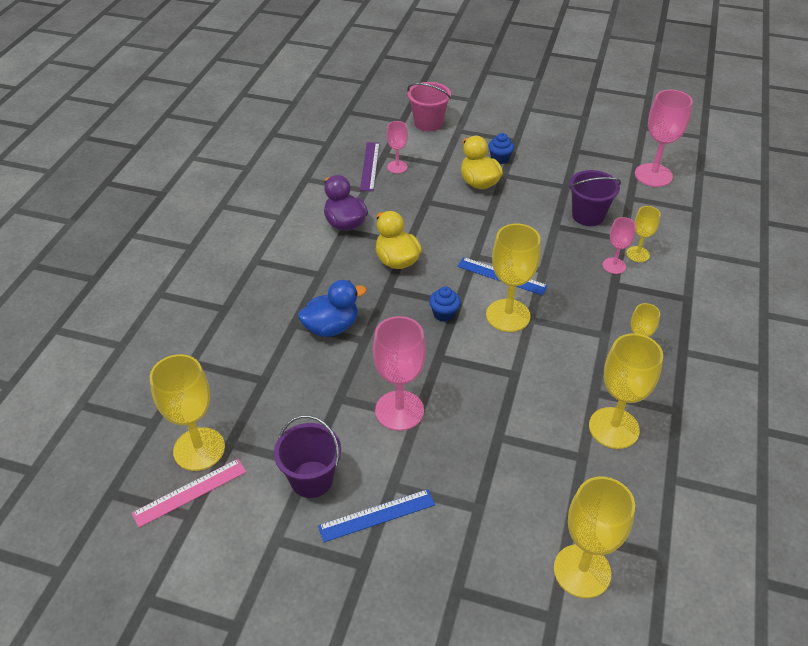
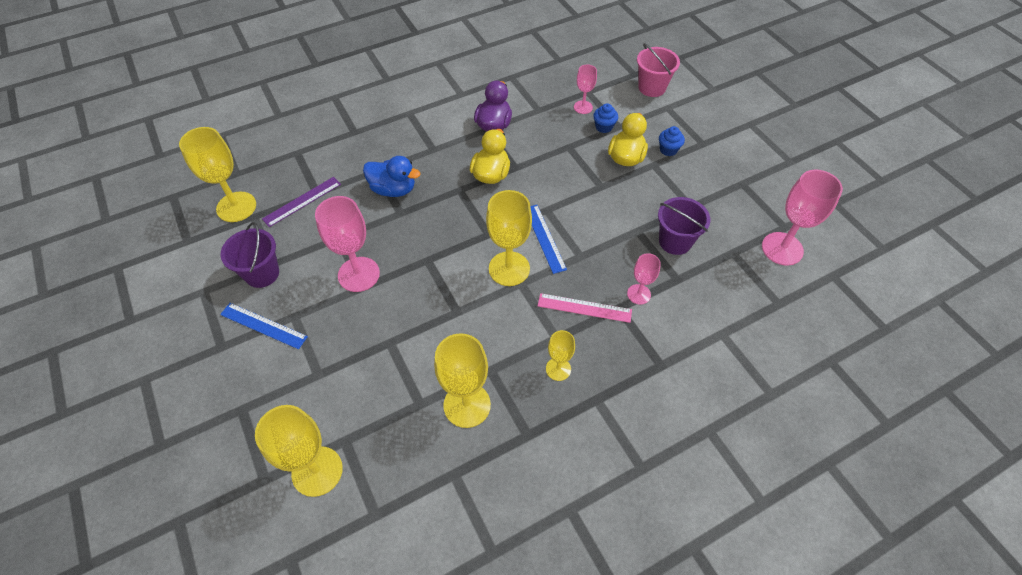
camera: 45 degrees right, 10 degrees up
(190, 492) = (202, 227): pink ruler -> pink ruler (584, 308)
(370, 166) = (565, 94): purple ruler -> purple ruler (302, 201)
(444, 314) = (470, 234): blue cupcake -> blue cupcake (604, 127)
(637, 254) = (671, 300): yellow goblet -> none

